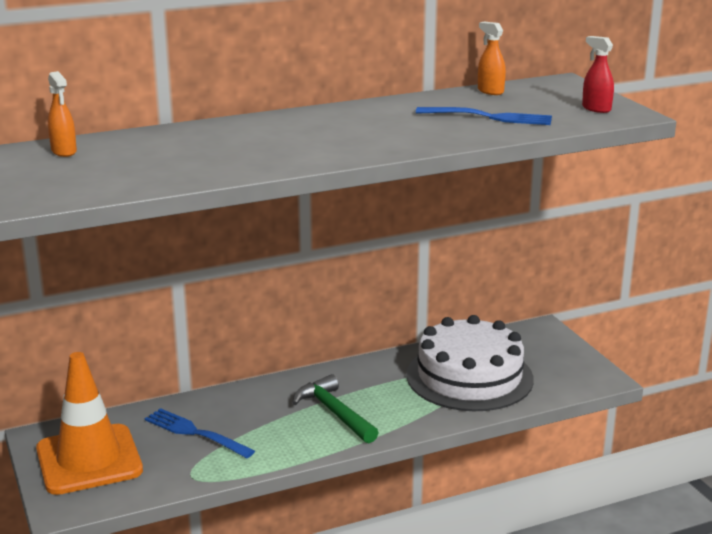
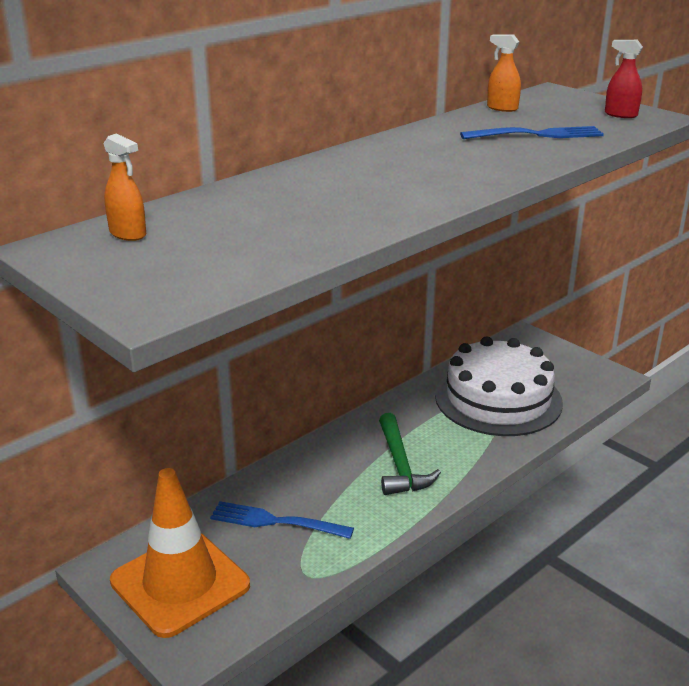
camera: 20 degrees left, 5 degrees up
(334, 412) = (400, 465): green hammer -> green hammer turned 135 degrees counterclockwise

